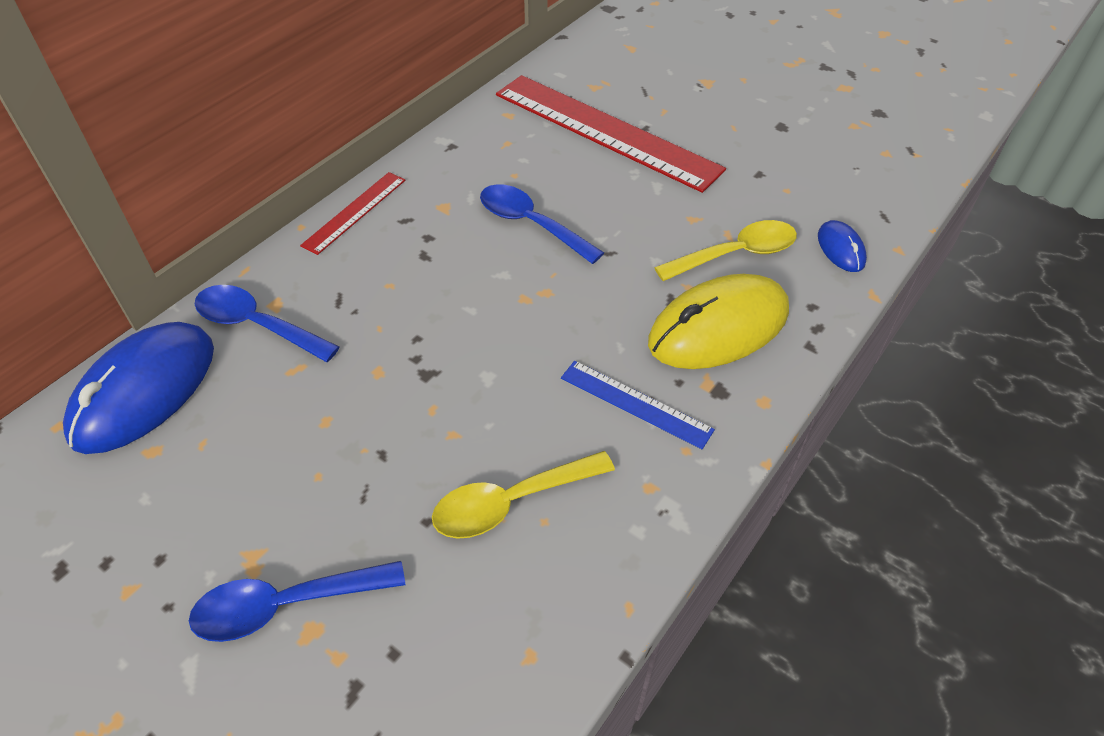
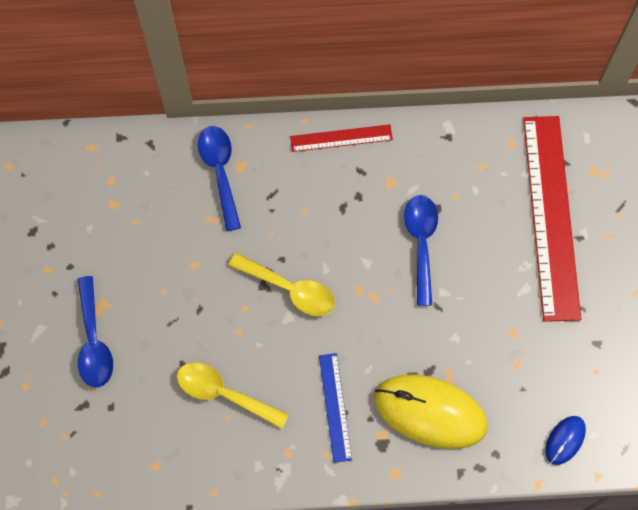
camera: 50 degrees right, 20 degrees up
(144, 391) = (138, 163): blue mouse -> none
(285, 605) = (94, 341): blue spoon -> blue spoon turned 135 degrees counterclockwise
(736, 254) = (502, 380): yellow spoon -> yellow spoon (290, 289)

